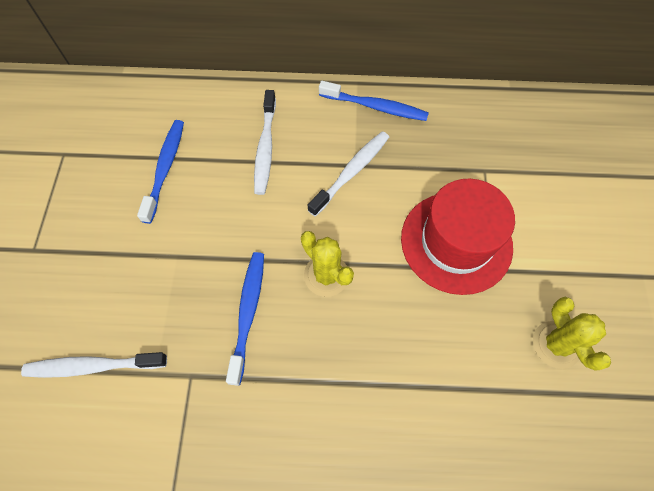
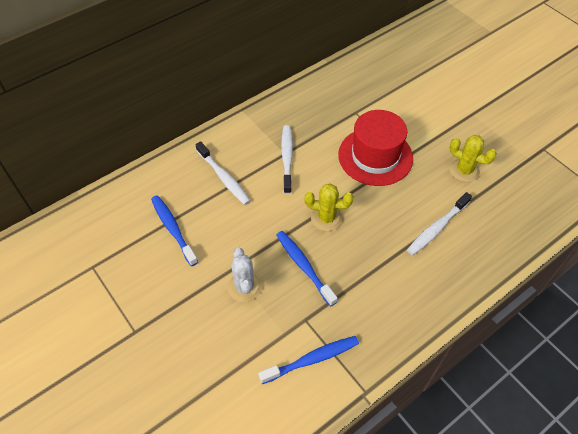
camera: 40 degrees left, 10 degrees down
(93, 366) = (244, 358): white toothbrush -> white toothbrush (437, 228)
(169, 286) = (245, 287): none -> white cactus
(375, 107) = (266, 116): blue toothbrush -> blue toothbrush (312, 359)

